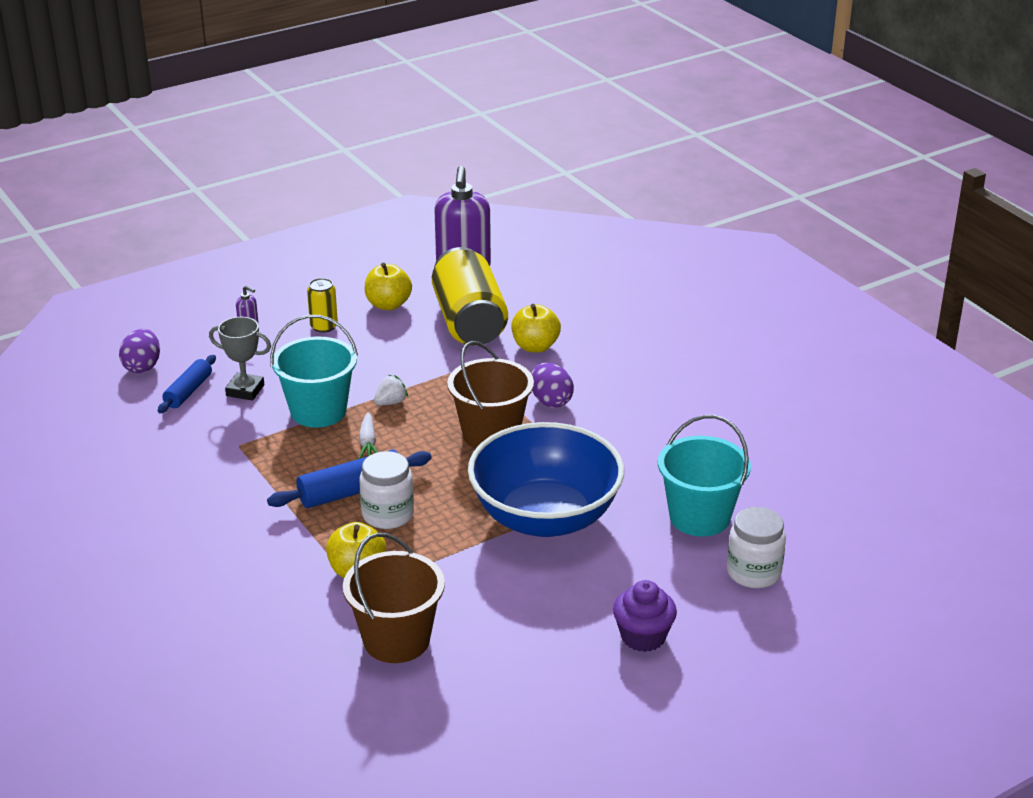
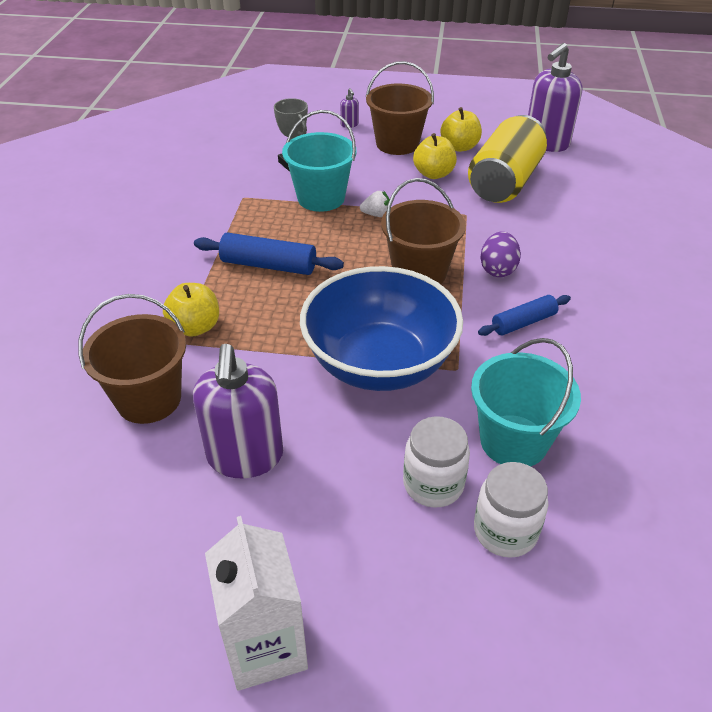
camera: 40 degrees right, 10 degrees up
(142, 367) = (256, 123): purple egg -> none
(188, 391) = (260, 149): blue rolling pin -> blue rolling pin (523, 322)
(324, 326) = (397, 144): yellow can -> brown bucket
(368, 442) = (325, 235): white carrot -> none
(388, 515) = (270, 296): white jar -> white jar (433, 484)
(528, 631) = (245, 457): none -> purple soap dispenser
(535, 346) = (535, 222): yellow apple -> yellow apple (433, 174)
(643, 636) = (329, 528): purple cupcake -> none
(685, 719) = (265, 646): none -> white carton

